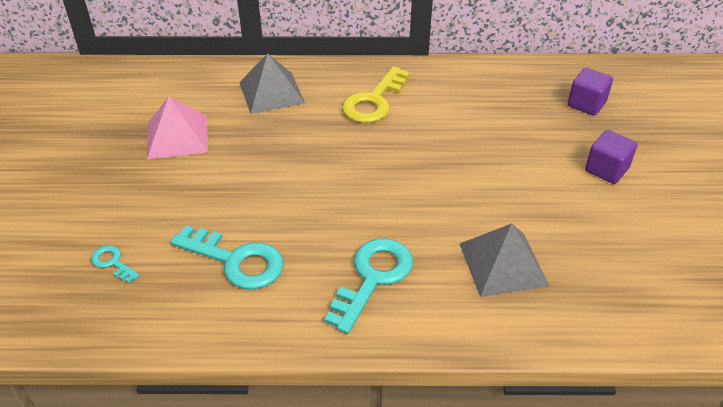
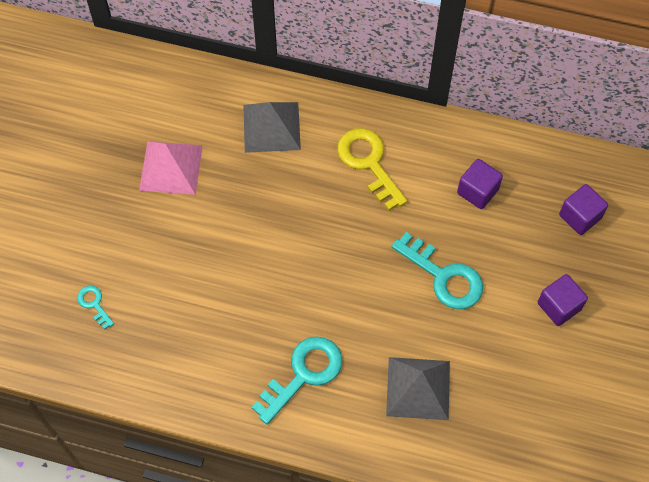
camera: 15 degrees right, 20 degrees up
(236, 261) = (195, 328): turquoise key -> turquoise key (444, 276)
(374, 101) = (368, 163): yellow key -> yellow key turned 105 degrees clockwise
(485, 103) = (477, 191): none -> purple cube

